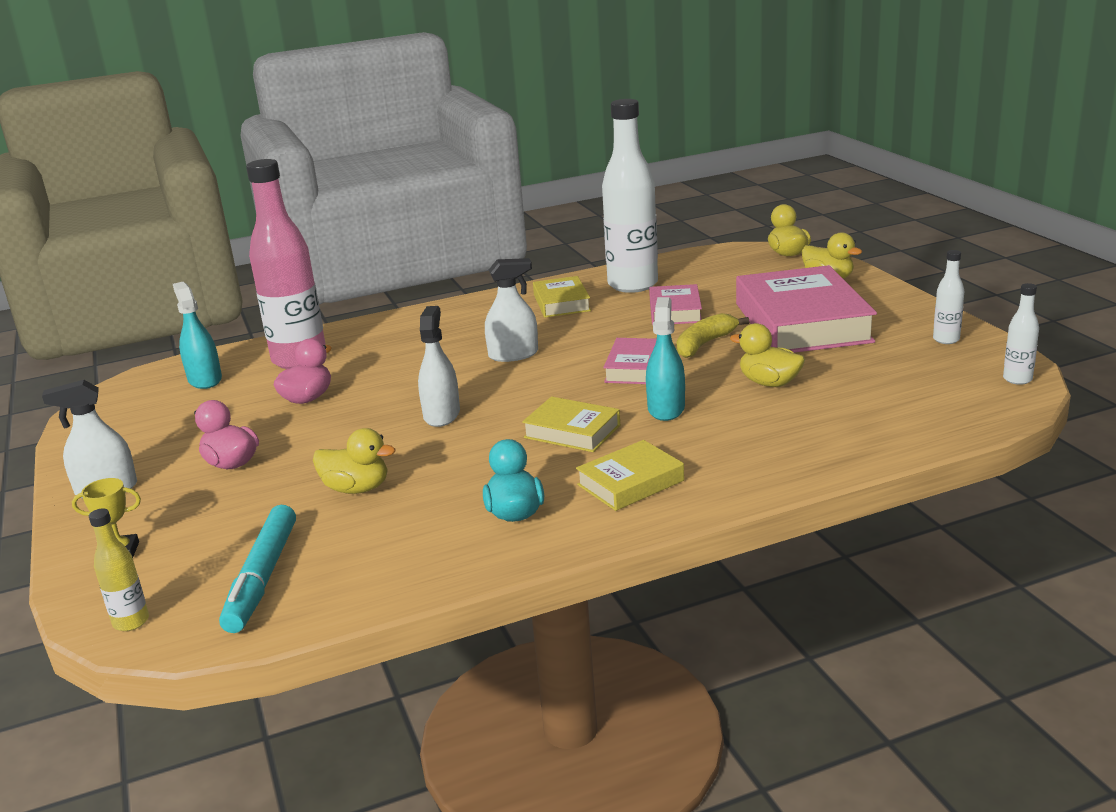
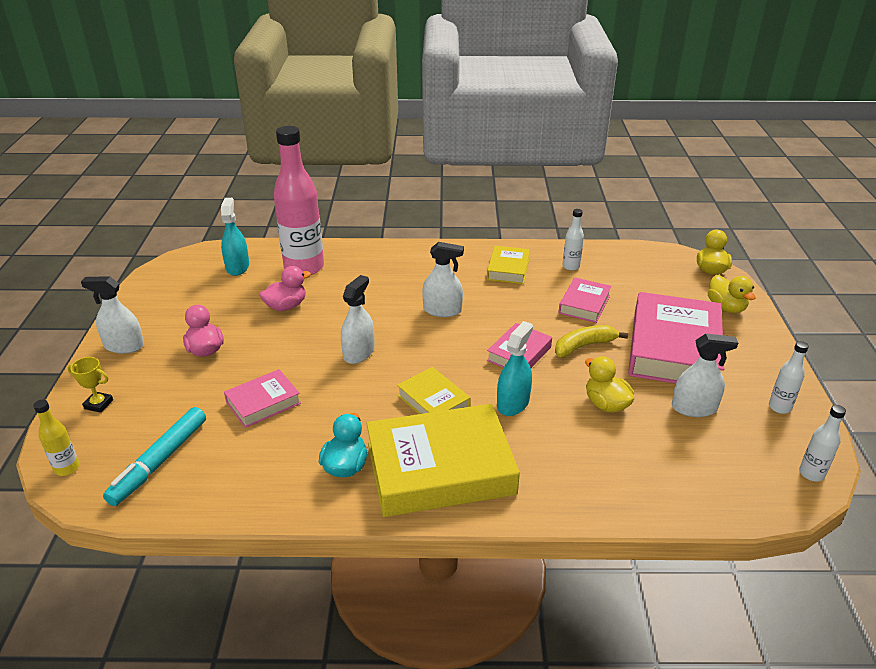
camera: 20 degrees right, 10 degrees up
(356, 488) = (263, 403): yellow duck -> pink book
(630, 483) = (440, 468): yellow book -> yellow book, size x1.98
(632, 285) = (571, 266): white bottle -> white bottle, size x0.44
(862, 362) = (694, 408): none -> white spray bottle

